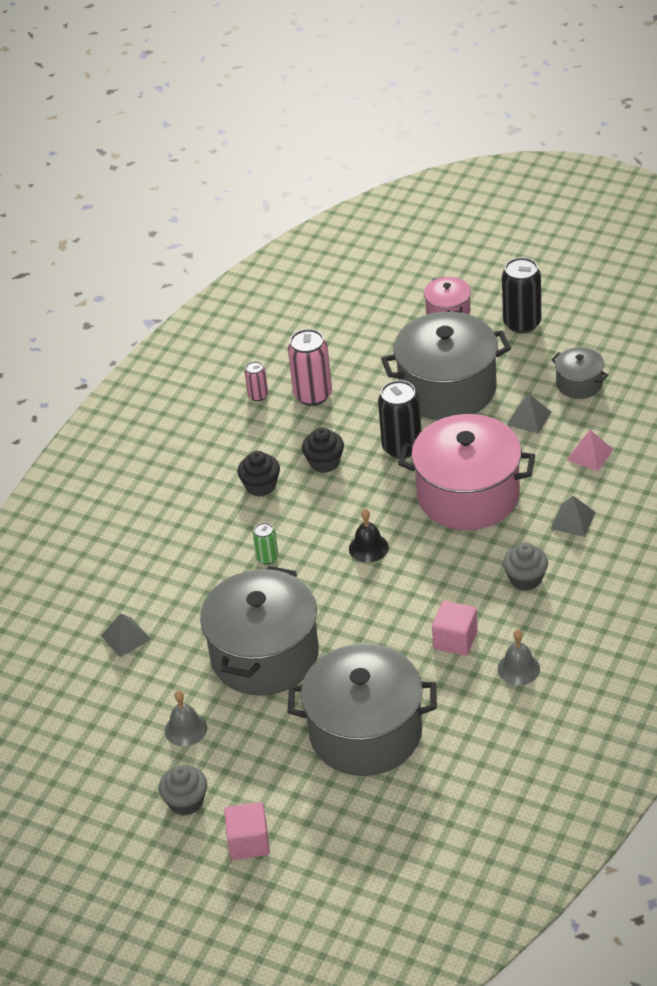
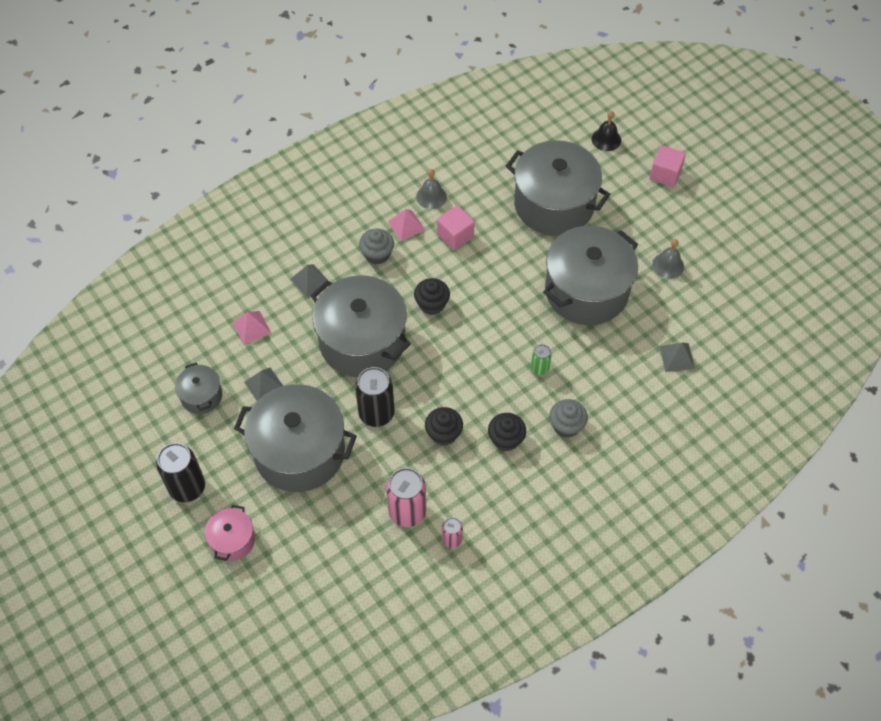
camera: 155 degrees left, 15 degrees up
(186, 801) = (691, 217): grey cupcake -> grey cupcake (566, 425)
(368, 548) = (463, 337): black bell -> black bell (606, 139)
(425, 561) = (432, 304): none -> black cupcake
(468, 495) = (362, 341): pink pot -> grey pot
(520, 623) = (406, 225): none -> pink pyramid

